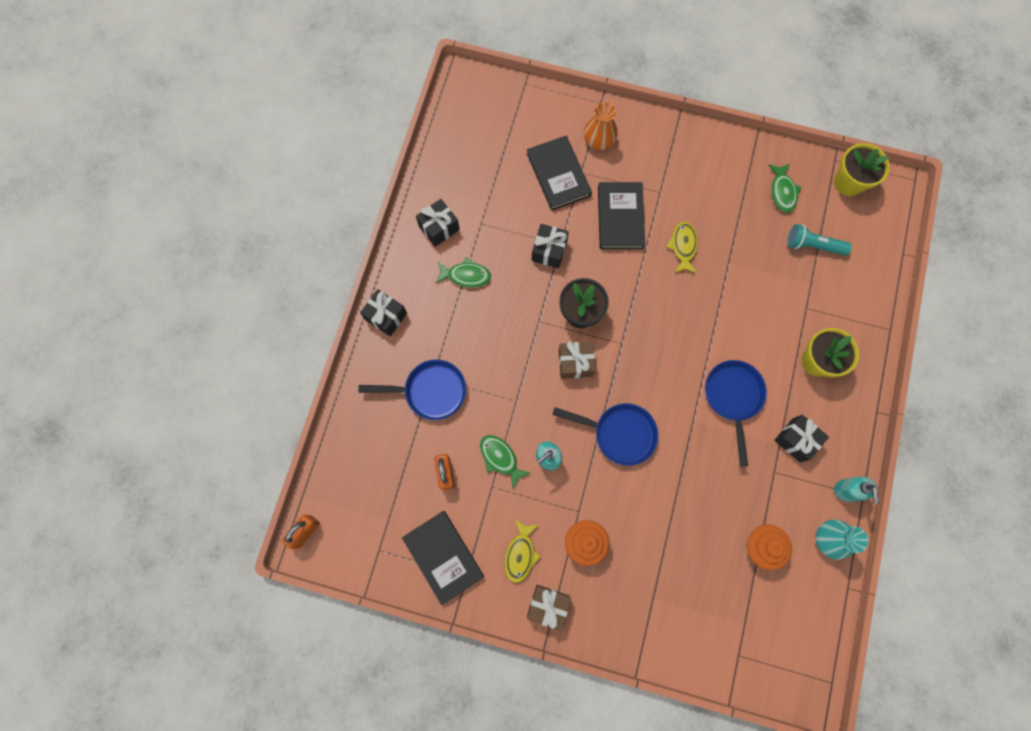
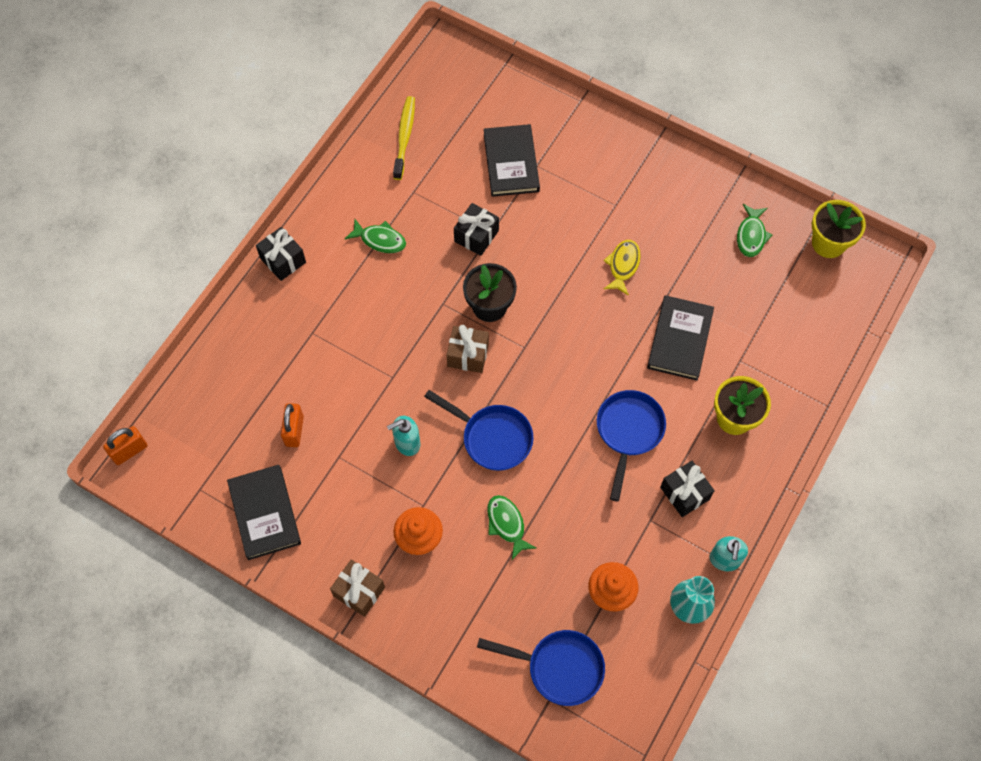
camera: 15 degrees right, 10 degrees down
(430, 391) = (305, 345): blue pan -> blue pan (559, 667)
(439, 228) = (367, 186): black gift -> none
(458, 173) = (404, 137): none -> yellow toothbrush
(500, 458) = (357, 430): green fish -> green fish (507, 524)
(520, 554) = (347, 532): yellow fish -> none
(599, 140) = (566, 137): orange vase -> none
(620, 217) = (564, 220): black book -> black book (679, 339)
(813, 245) = (767, 298): turquoise flashlight -> none

